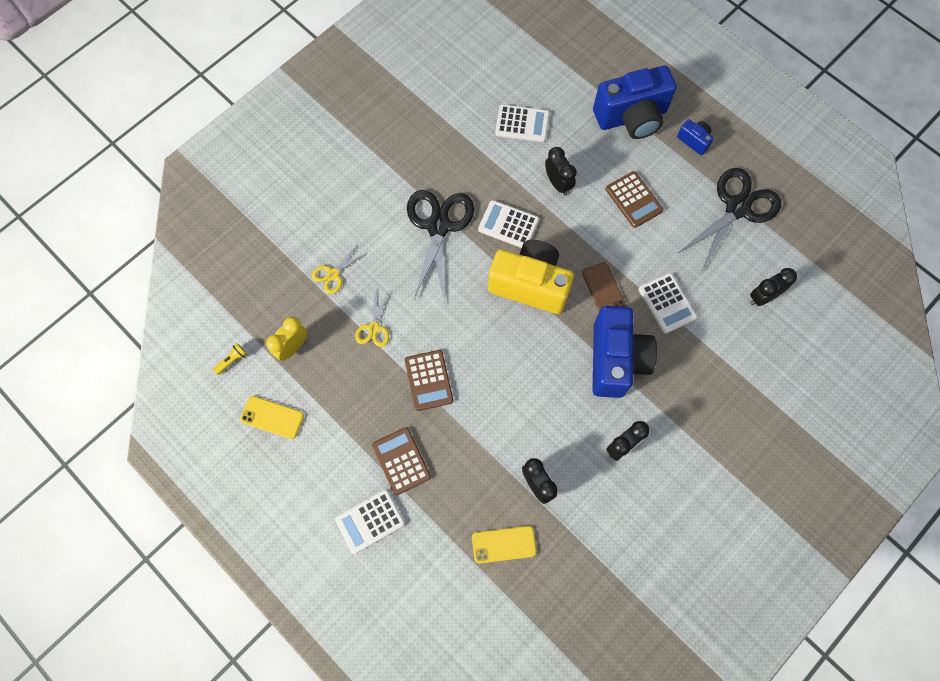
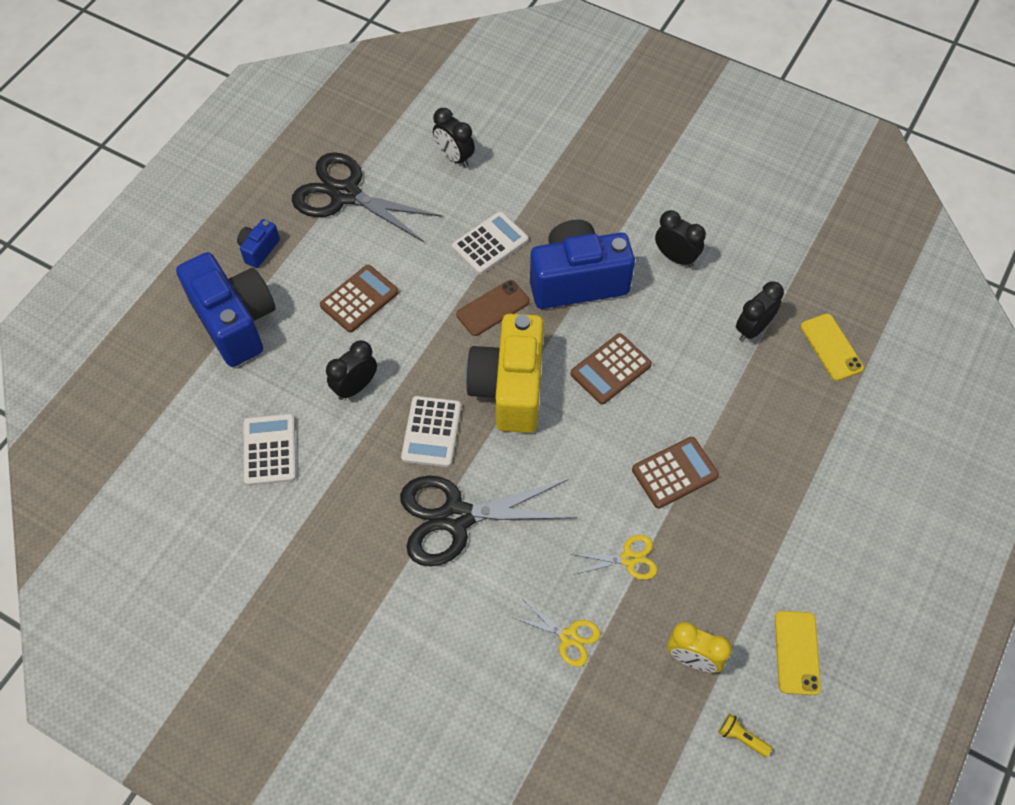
camera: 105 degrees left, 10 degrees down
(370, 521) = (870, 492): white calculator -> none
(401, 461) = (786, 477): brown calculator -> brown calculator (610, 369)

